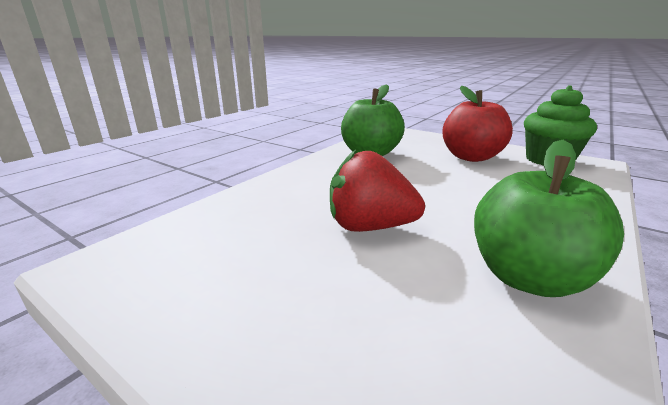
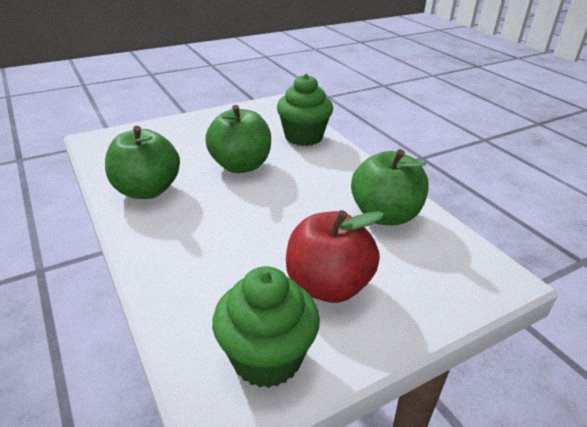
camera: 115 degrees right, 10 degrees up
(248, 207) = (303, 137): none -> green cupcake
(370, 227) = (240, 166): red strawberry -> green apple

